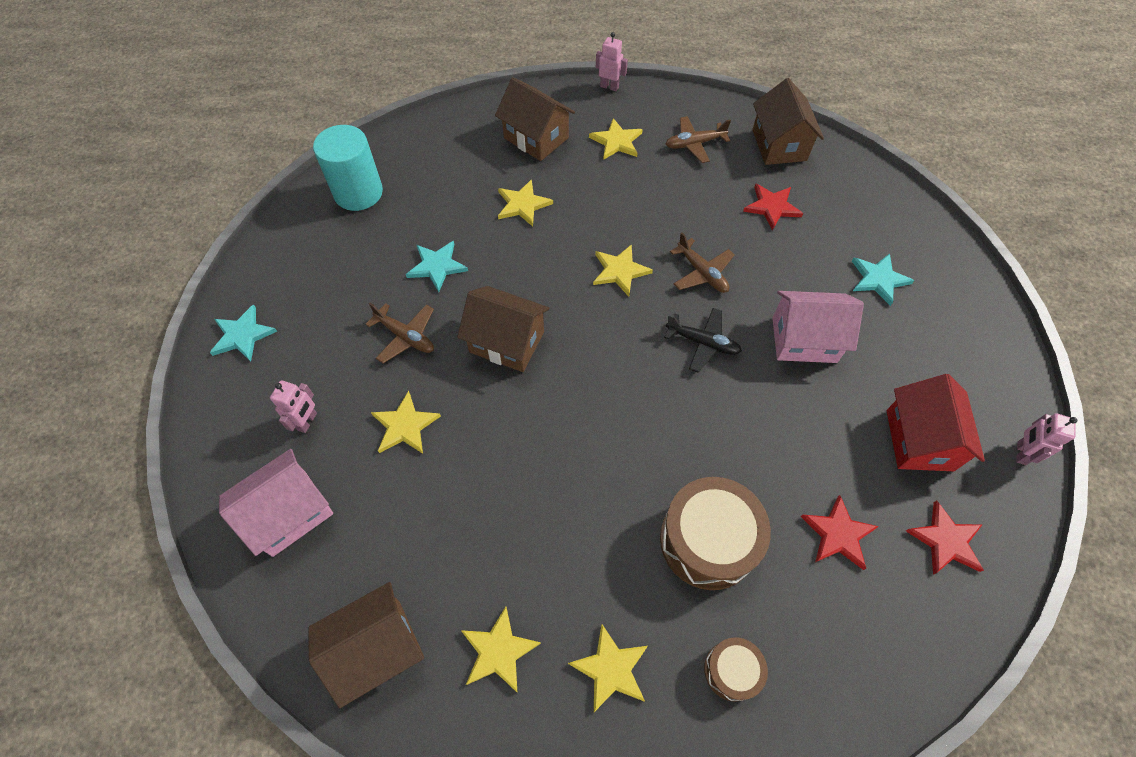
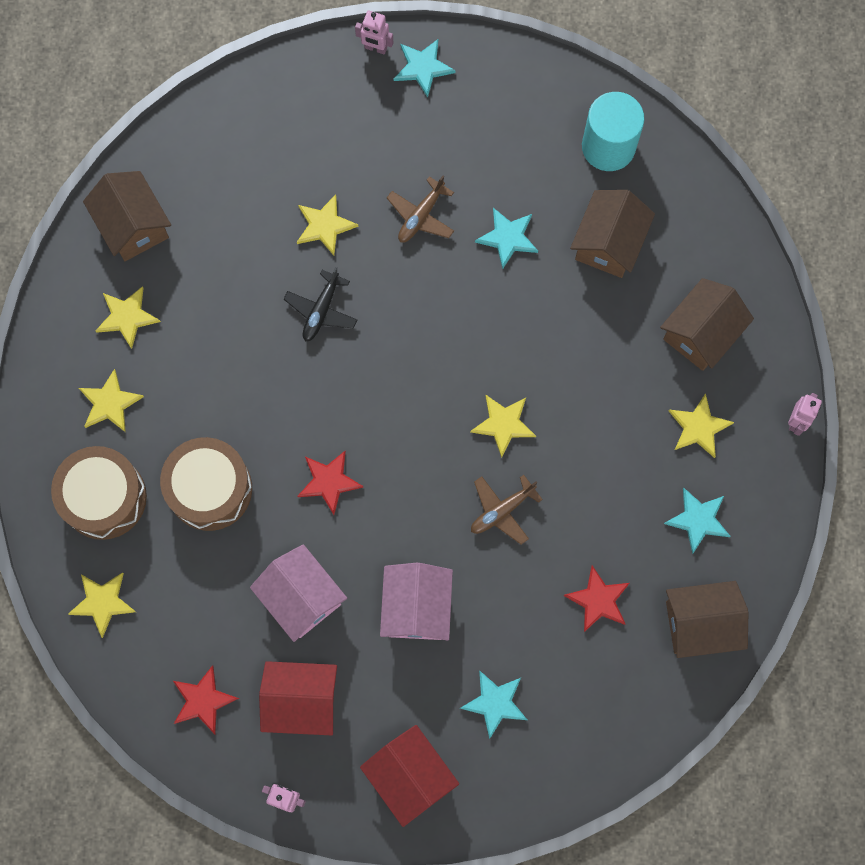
camera: 90 degrees right, 15 degrees up
(289, 513) = (245, 141): pink house -> pink house (301, 597)
(307, 421) = (330, 141): pink robot -> pink robot (375, 48)
(506, 342) = (414, 311): brown house -> brown house (608, 243)
(523, 204) = (595, 321): yellow star -> yellow star (102, 602)
(694, 144) = (698, 520): brown plane -> turquoise star
(702, 343) = (413, 503): black plane -> black plane (321, 310)
(731, 670) = (104, 497): brown drum -> brown drum, size x1.90
(838, 534) = (212, 604): red star -> red star (329, 481)
(964, 345) = (410, 776): none -> red house

